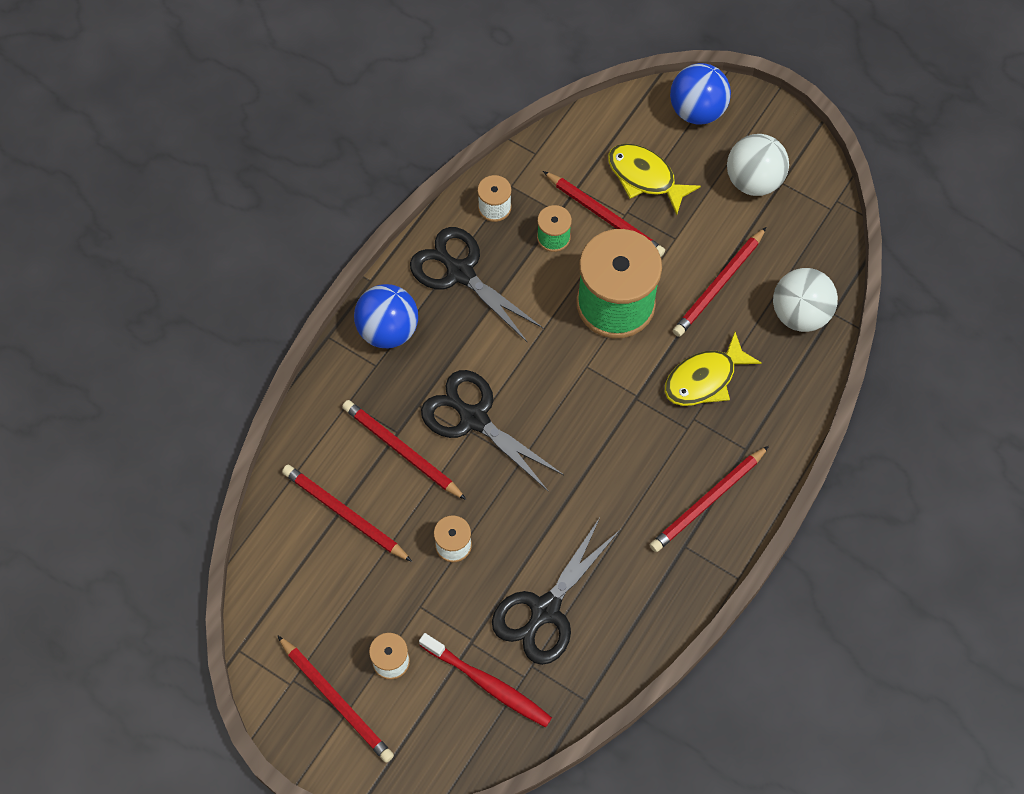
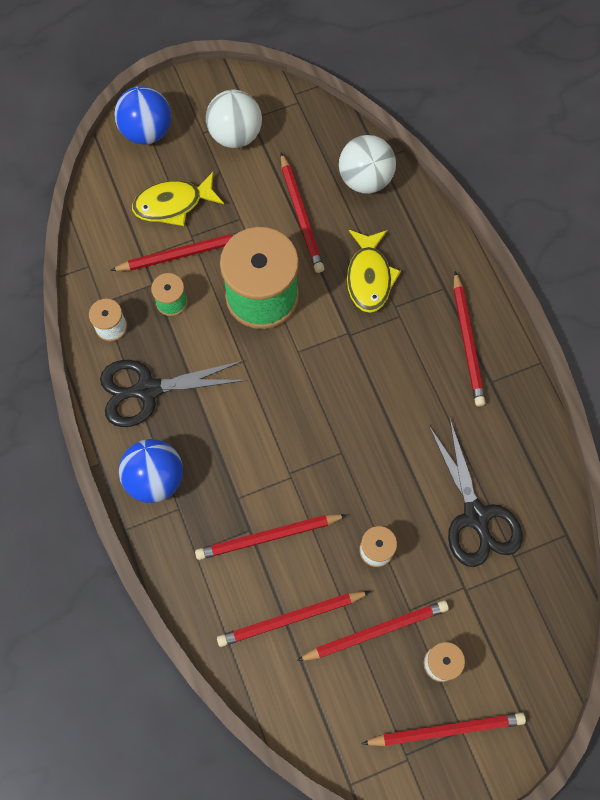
camera: 55 degrees left, 5 degrees up
(381, 589) = (375, 631): none -> red pencil
(474, 419) = (281, 463): black scissors -> none
(488, 684) = (508, 599): red toothbrush -> none

